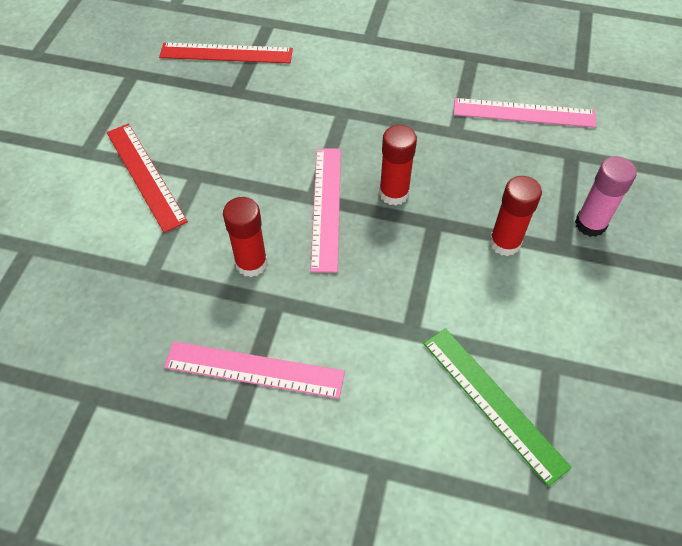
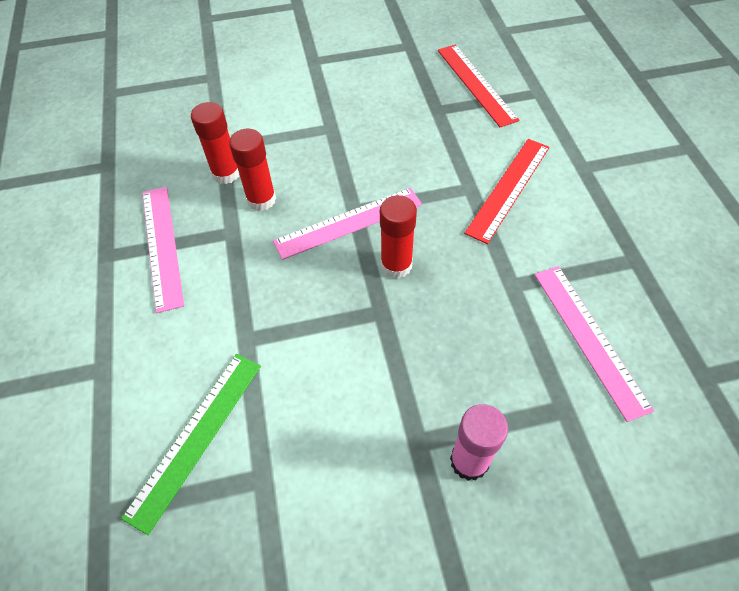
camera: 65 degrees right, 0 degrees up
(145, 175) = (311, 101): red ruler -> red ruler (508, 188)
(504, 243) = (391, 382): red glue stick -> red glue stick (226, 173)

